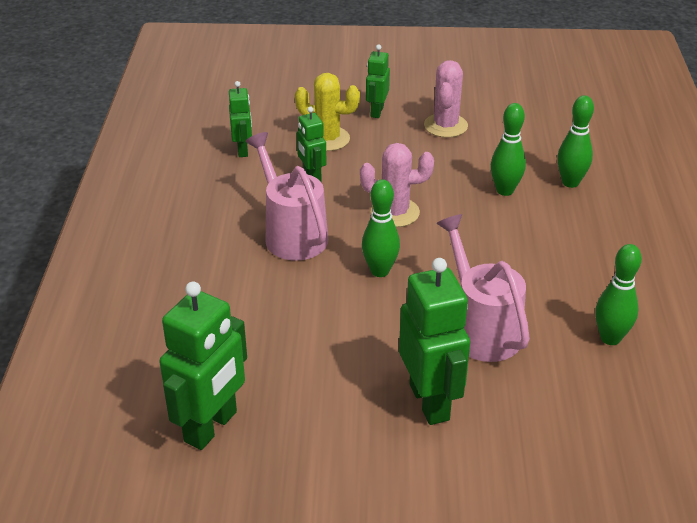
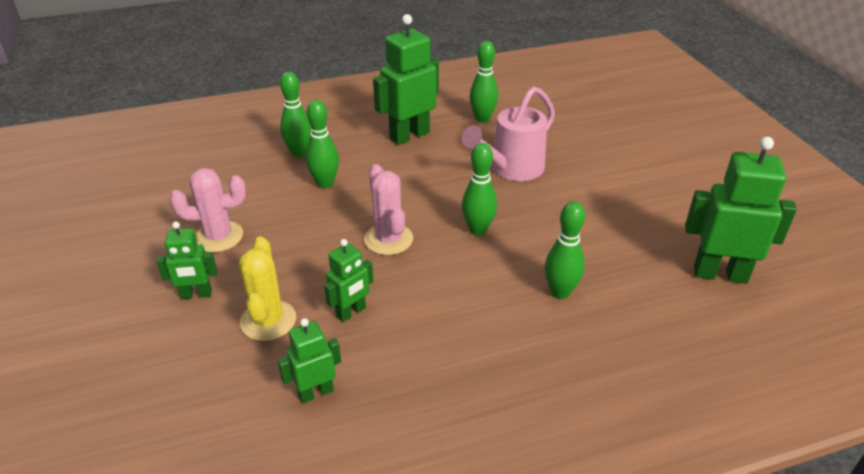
camera: 110 degrees left, 0 degrees up
(261, 297) = (560, 292): none -> green bowling pin
(291, 234) = (457, 299): pink watering can -> none
(430, 402) = (600, 178): green robot -> green robot (409, 135)

